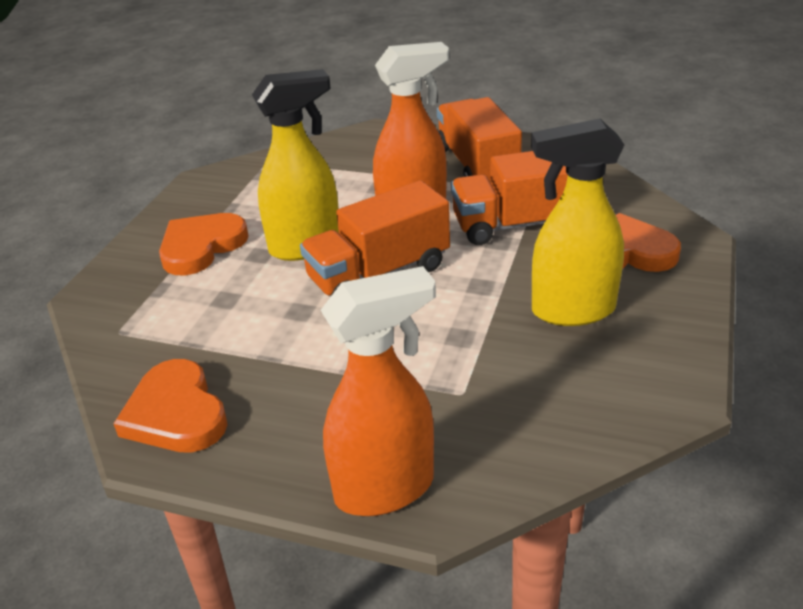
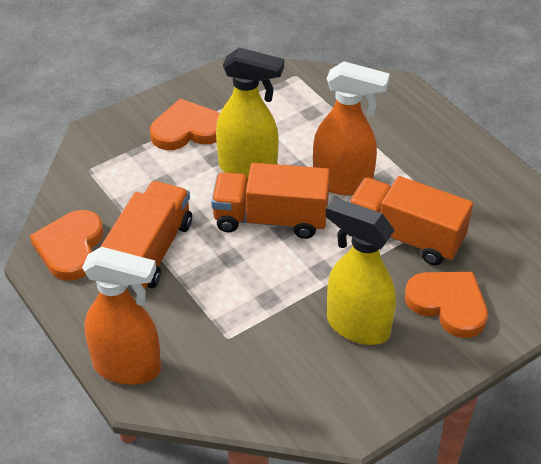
camera: 35 degrees right, 10 degrees up
(476, 165) = (435, 164): orange truck -> orange truck (150, 252)

